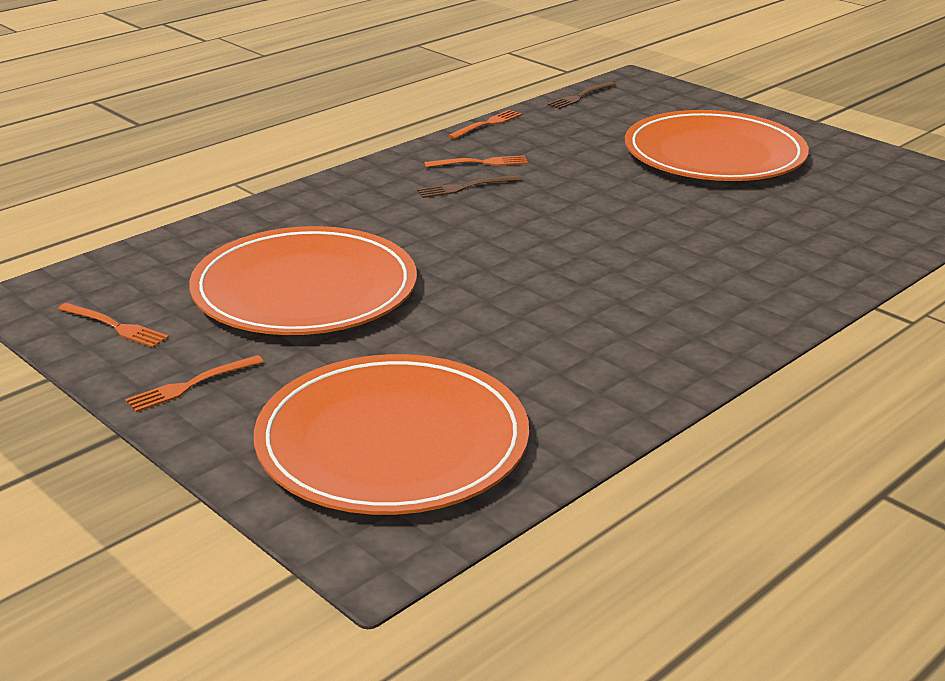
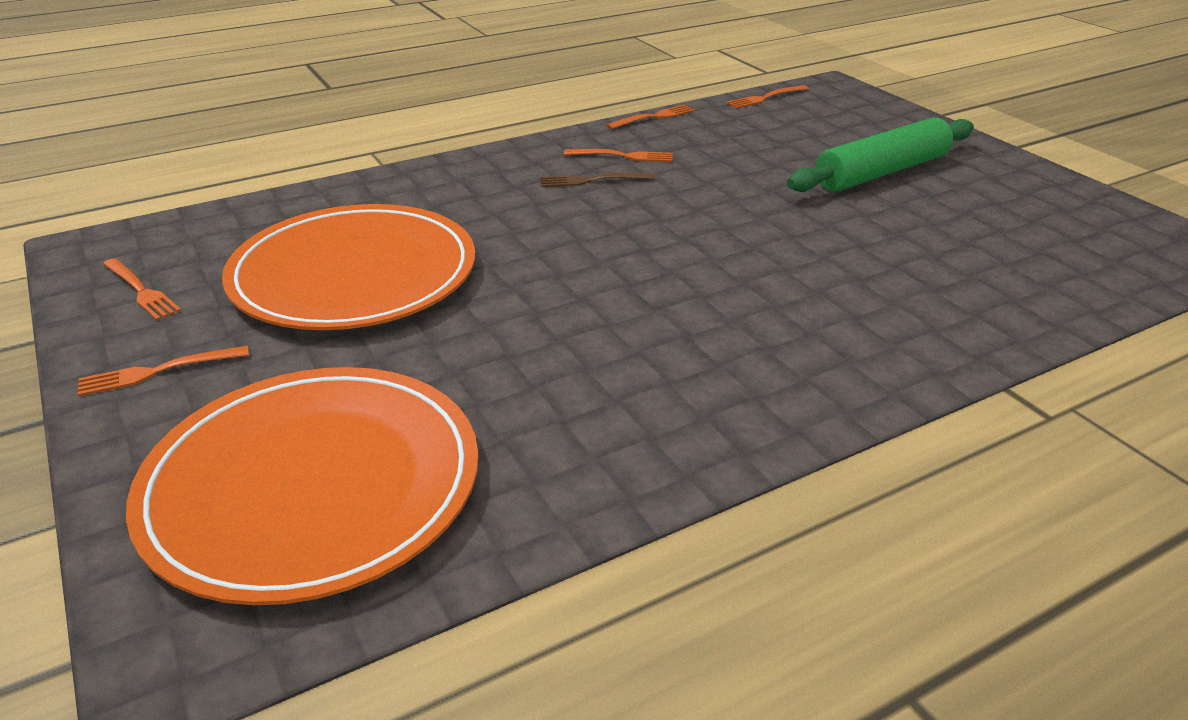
camera: 15 degrees right, 5 degrees up
(580, 97) = (765, 98): brown fork -> orange fork
(714, 154) = (881, 172): orange plate -> green rolling pin

